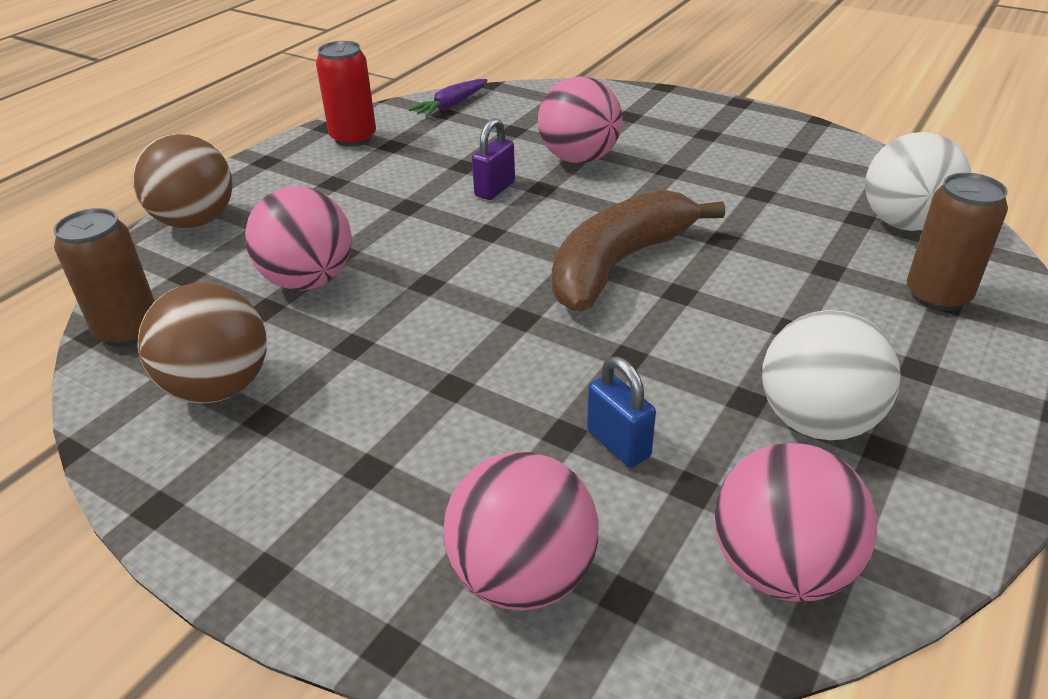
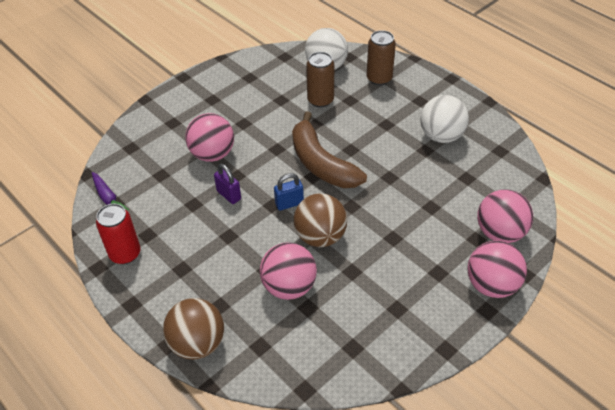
camera: 75 degrees left, 10 degrees up
(128, 330) = (307, 372): brown can -> brown can (320, 100)
(218, 387) = (370, 327): brown ball -> brown ball (320, 236)
(618, 444) = (441, 192): blue padlock -> blue padlock (289, 203)
(780, 568) = (505, 167): pink ball -> pink ball (491, 285)

